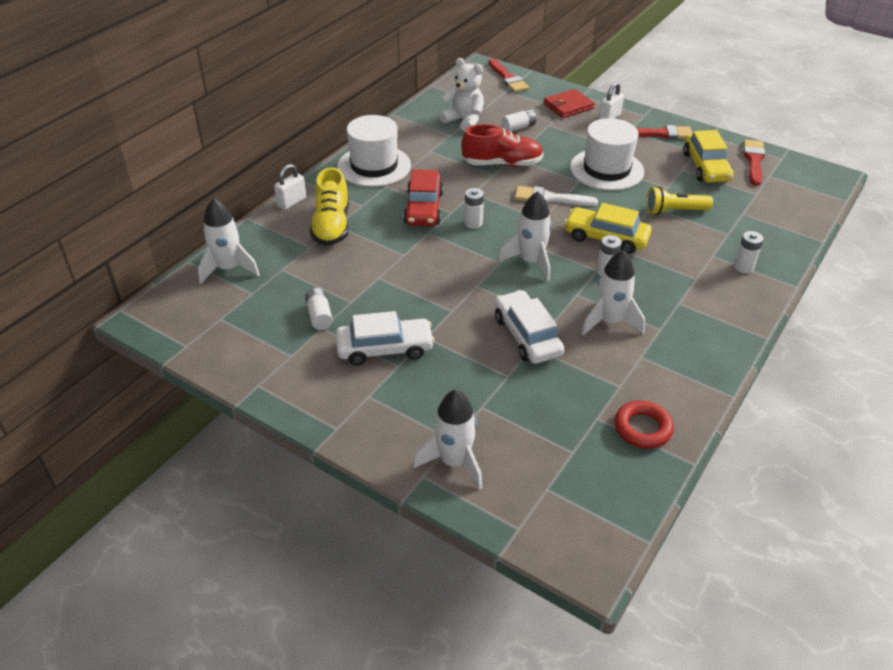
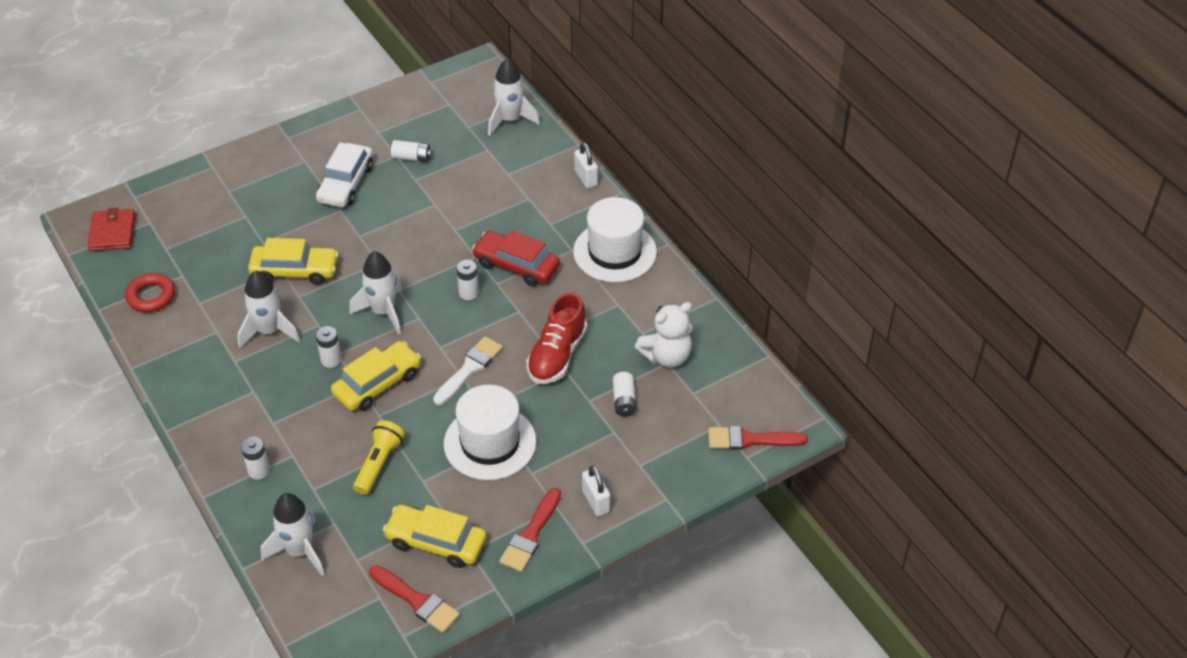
camera: 115 degrees right, 5 degrees up
(332, 226) = (530, 195): yellow shoe -> none
(454, 461) = (210, 185): white rocket -> white rocket (299, 551)
(527, 335) = (295, 271): white car -> yellow car
(568, 106) = (647, 472): red wallet -> red wallet (112, 232)

